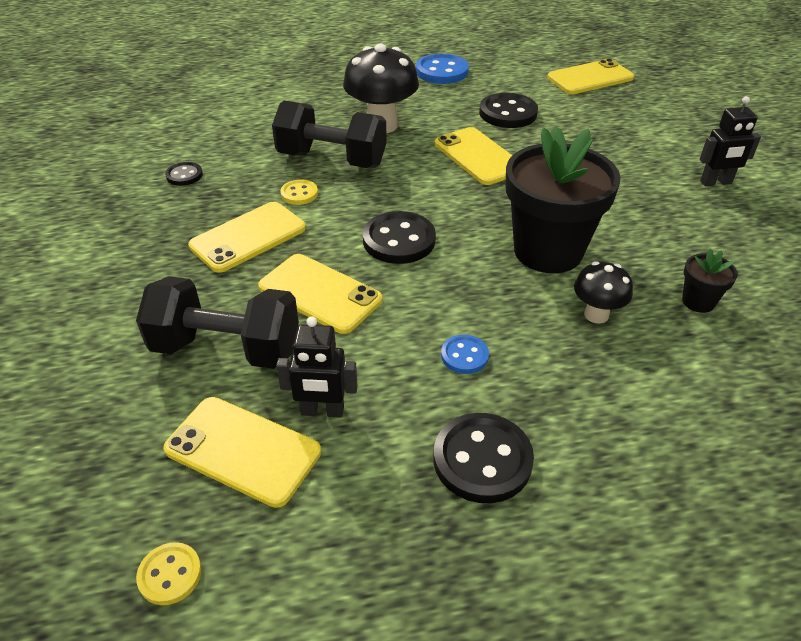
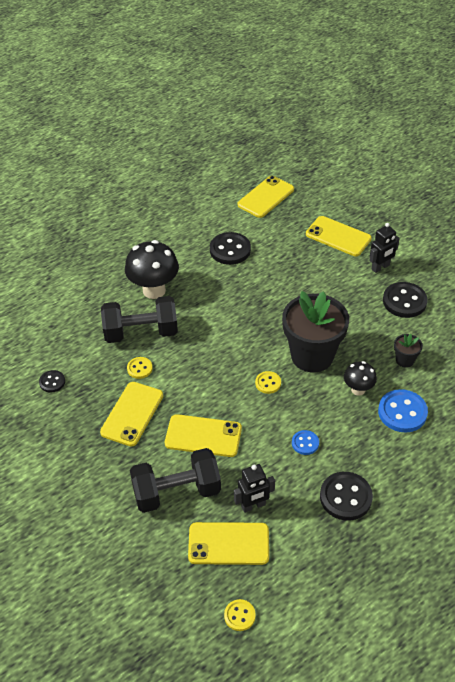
camera: 25 degrees left, 5 degrees up
(399, 240) = (224, 381): black button -> black button (404, 301)
(442, 71) = (163, 223): blue button -> blue button (402, 412)
(459, 262) = (268, 383): none -> yellow button
(478, 156) = (232, 296): yellow phone -> yellow phone (338, 236)

